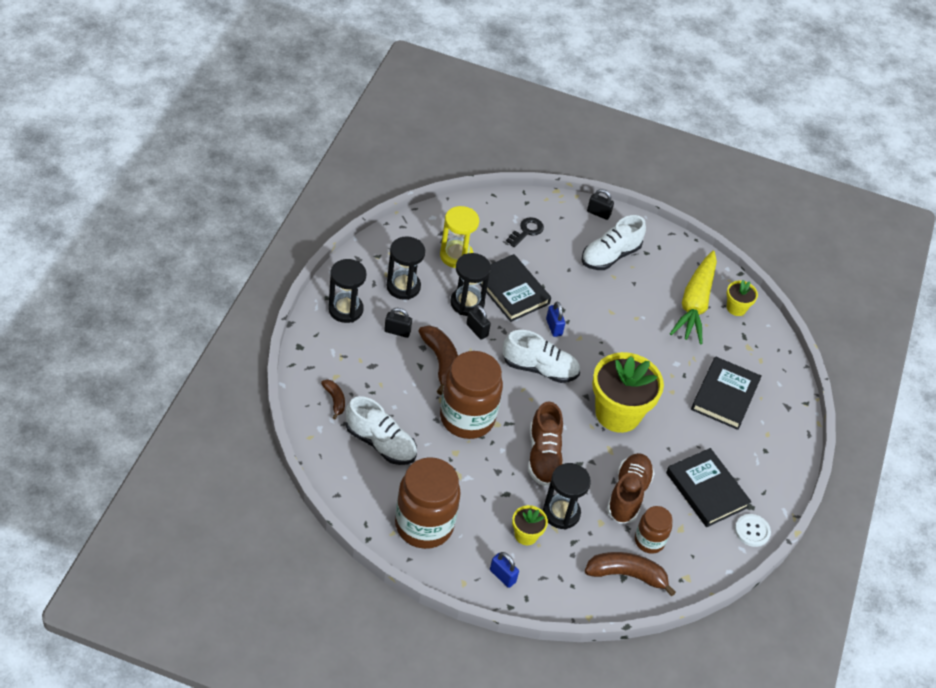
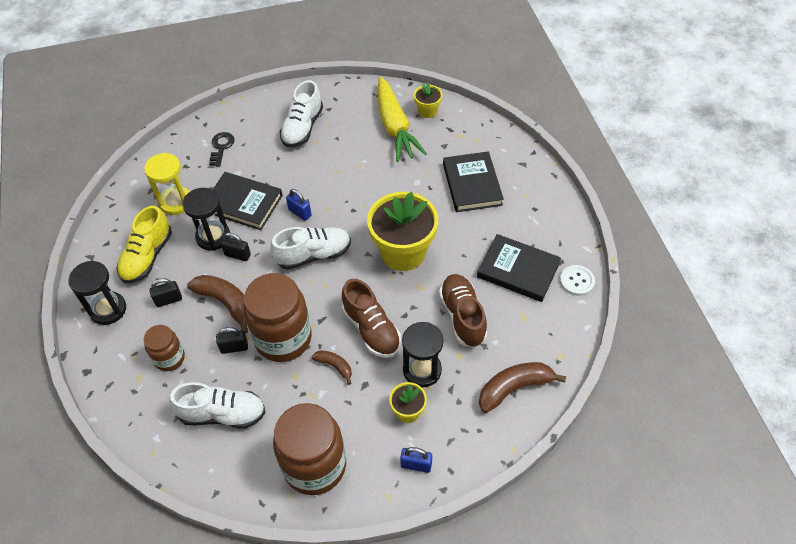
camera: 25 degrees left, 5 degrees up
(335, 400) = (153, 401): brown banana -> brown banana (334, 366)
(403, 287) = (147, 257): black hourglass -> yellow shoe
(598, 213) = (269, 100): black padlock -> black padlock (234, 347)
(649, 541) = (508, 345): brown jar -> brown jar (169, 358)

